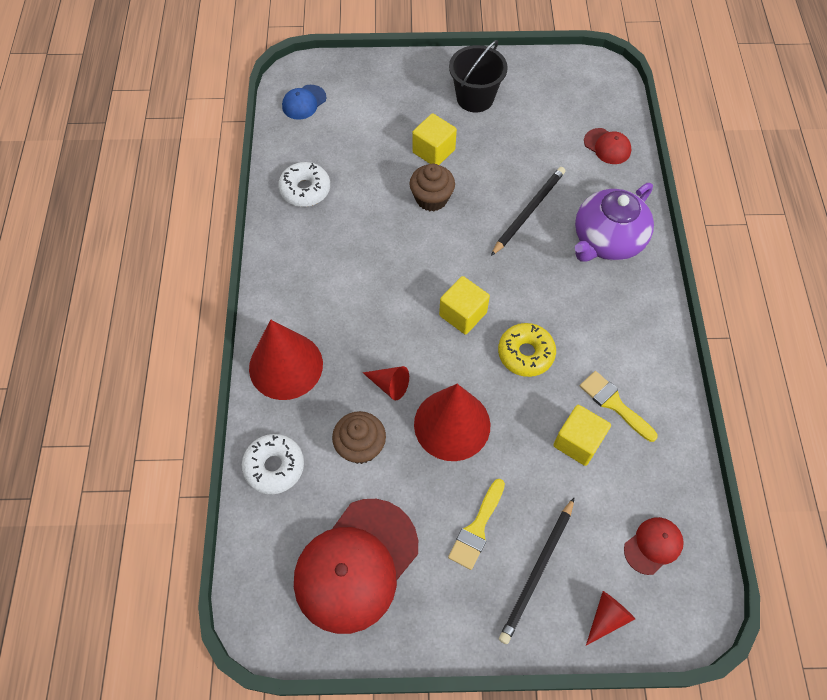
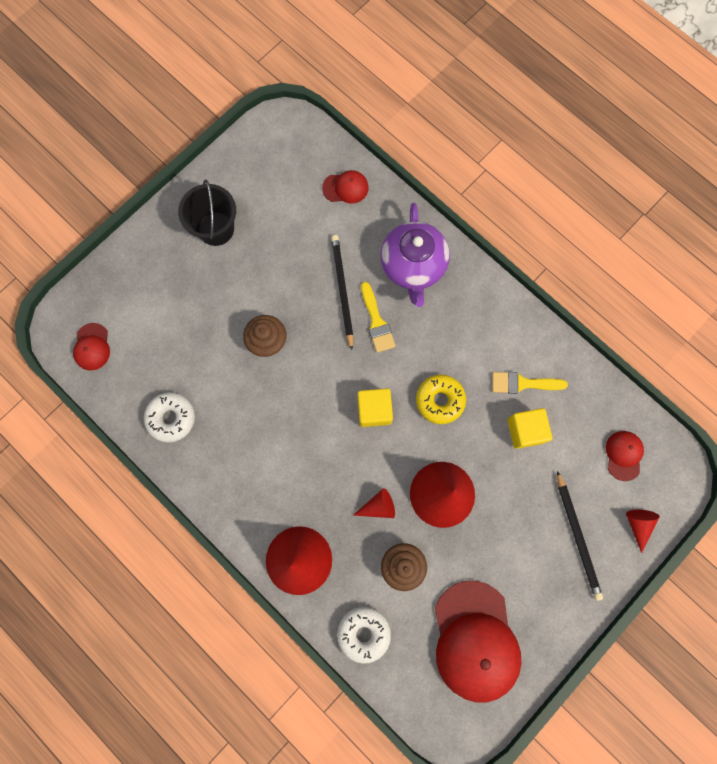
camera: 45 degrees left, 15 degrees up
(304, 102) = (92, 347): blue cap -> red cap
(433, 151) = (230, 301): yellow cube -> none
(477, 528) = (520, 545): yellow brush -> yellow brush (376, 321)

